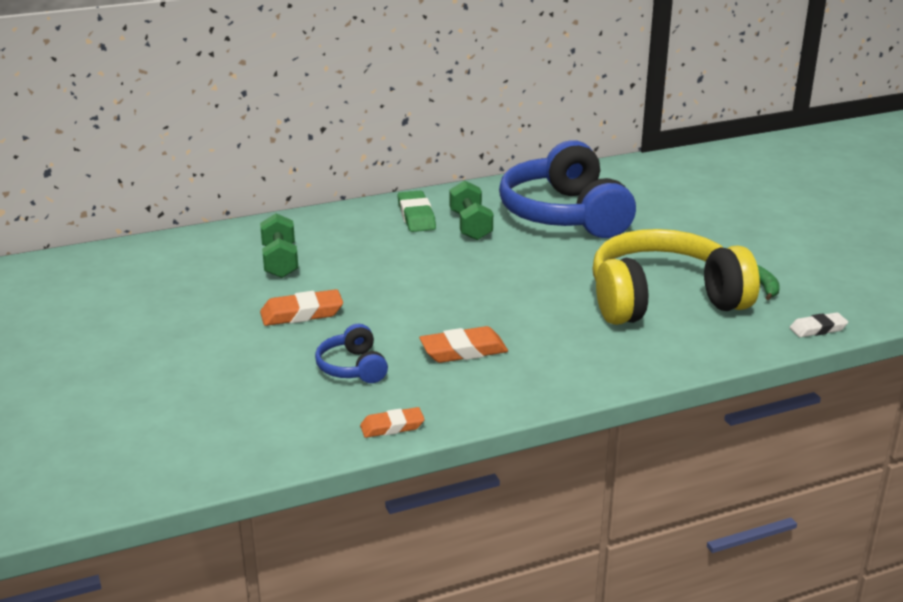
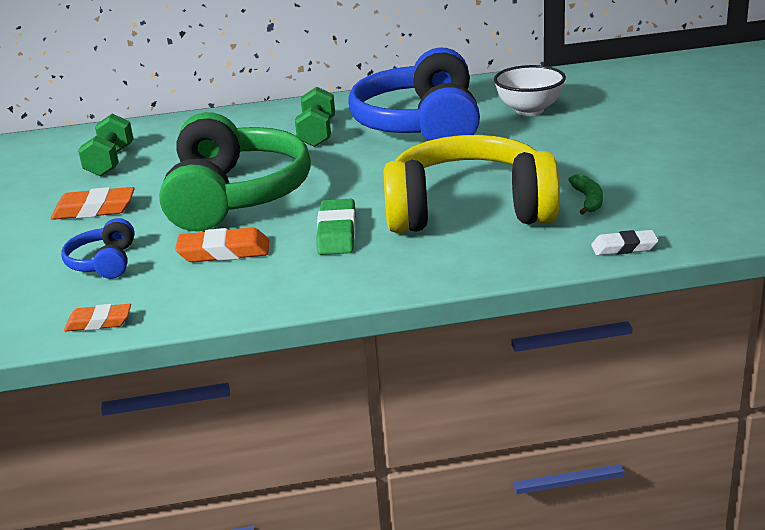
camera: 15 degrees right, 0 degrees up
(416, 216) = (270, 123): green eraser -> green eraser (337, 233)
(434, 294) = (234, 196): none -> green headphones
(656, 198) = (529, 110): none -> white bowl

